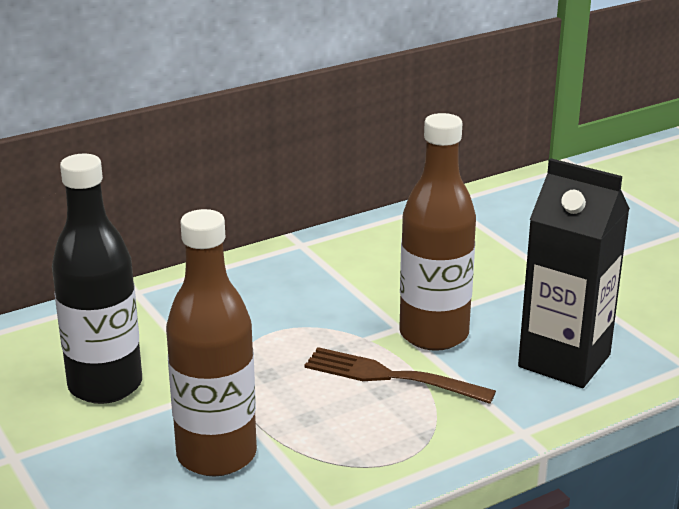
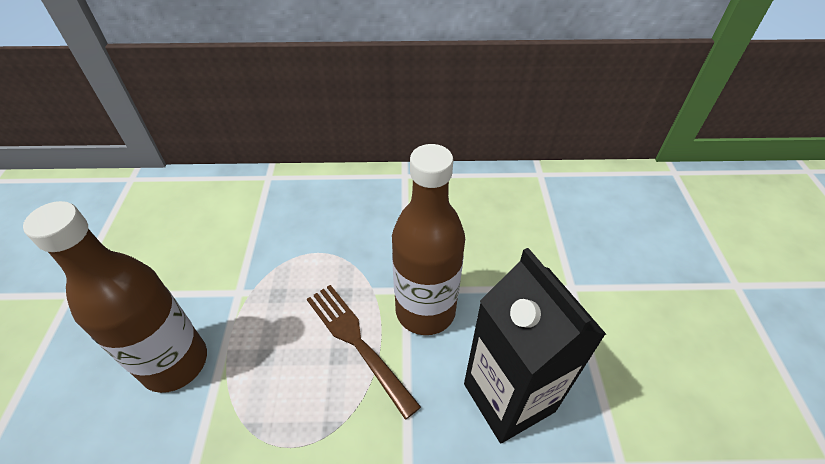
camera: 30 degrees right, 20 degrees up
(105, 385) = (175, 255): black bottle -> none

